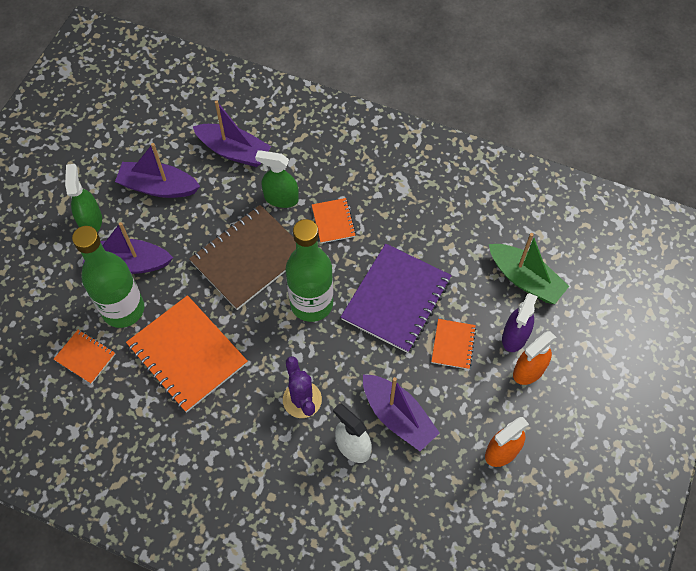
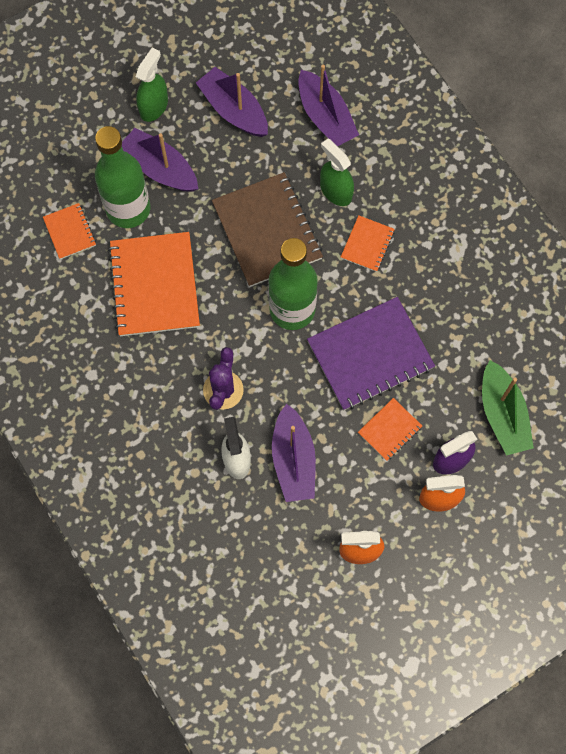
camera: 35 degrees right, 10 degrees up
(249, 258) = (267, 231): brown notebook -> brown notebook turned 75 degrees clockwise

